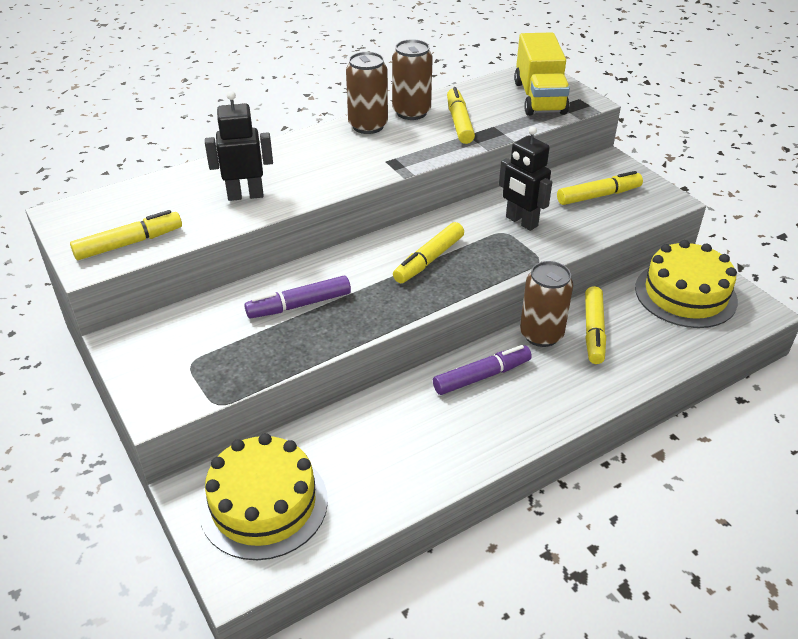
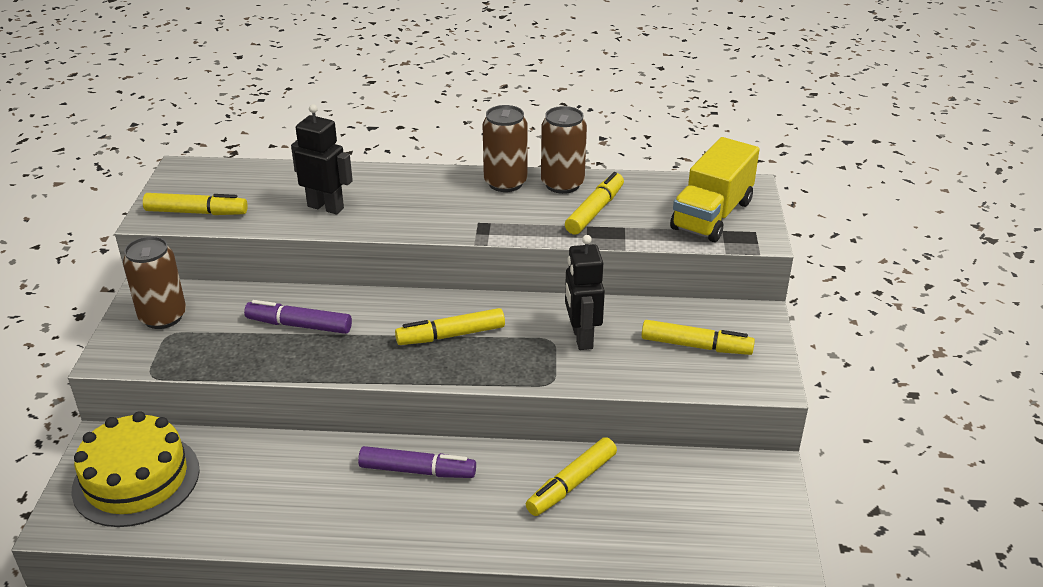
camera: 35 degrees right, 5 degrees down
(541, 334) = (517, 461): brown can -> brown can (163, 317)
(685, 294) = (716, 497): yellow cake -> none

